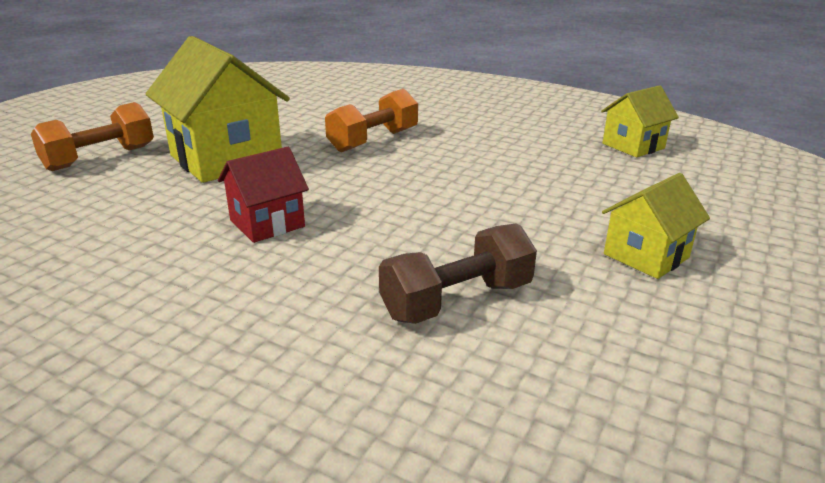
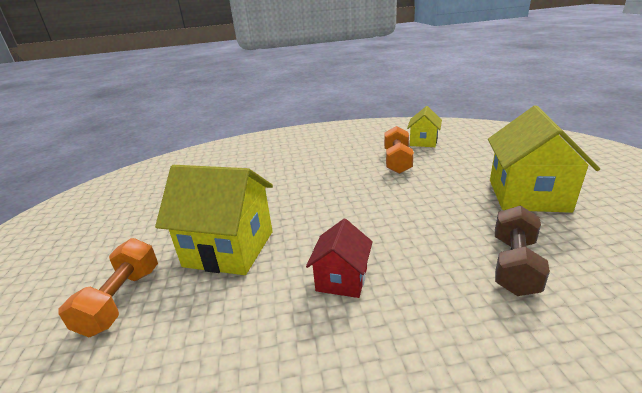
camera: 35 degrees left, 0 degrees up
(373, 140) = (300, 192): orange dumbbell -> orange dumbbell (397, 161)
(646, 256) = (527, 195): yellow house -> yellow house, size x1.82

